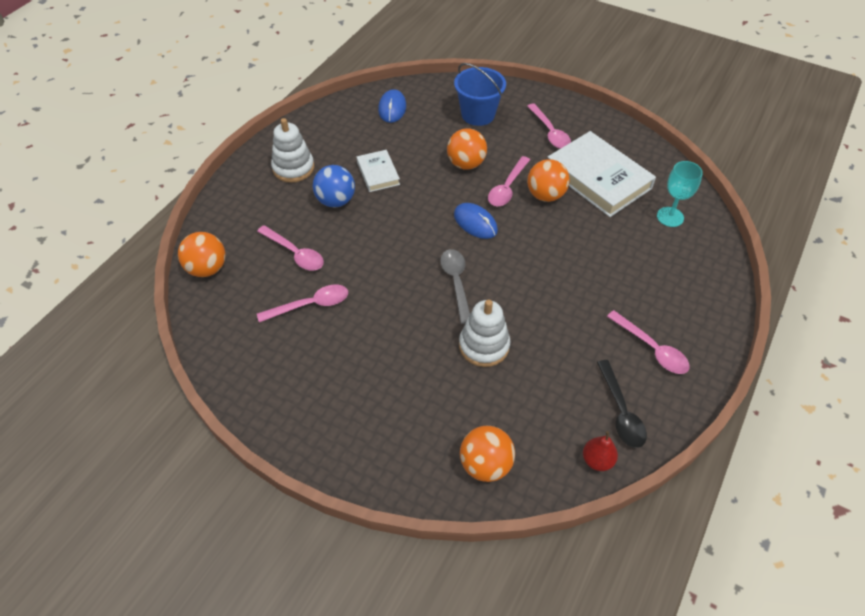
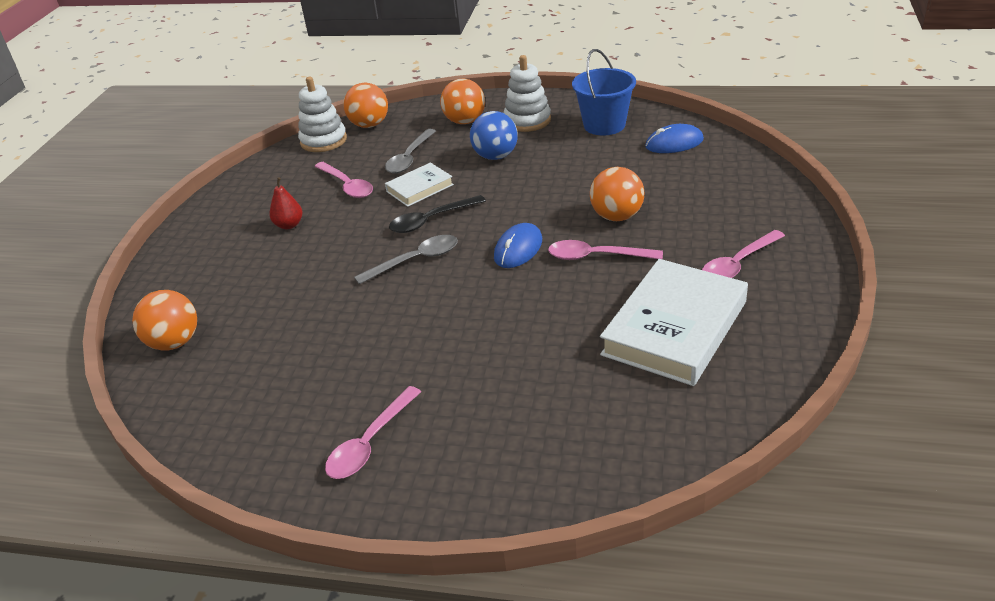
camera: 75 degrees right, 15 degrees down
(295, 253) = (409, 158): pink spoon -> grey spoon
(378, 173) = (555, 166): white book -> white book (419, 188)
(478, 114) = (719, 200): blue bucket -> blue bucket (604, 125)
(484, 346) = (330, 303): white stacking toy -> white stacking toy (323, 141)
(545, 195) = (604, 290): orange ball -> orange ball (465, 121)
(597, 460) = (188, 425): red pear -> red pear (289, 225)
(621, 411) = (261, 432): black spoon -> black spoon (431, 220)
(670, 217) = (642, 417): turquoise goblet -> none

